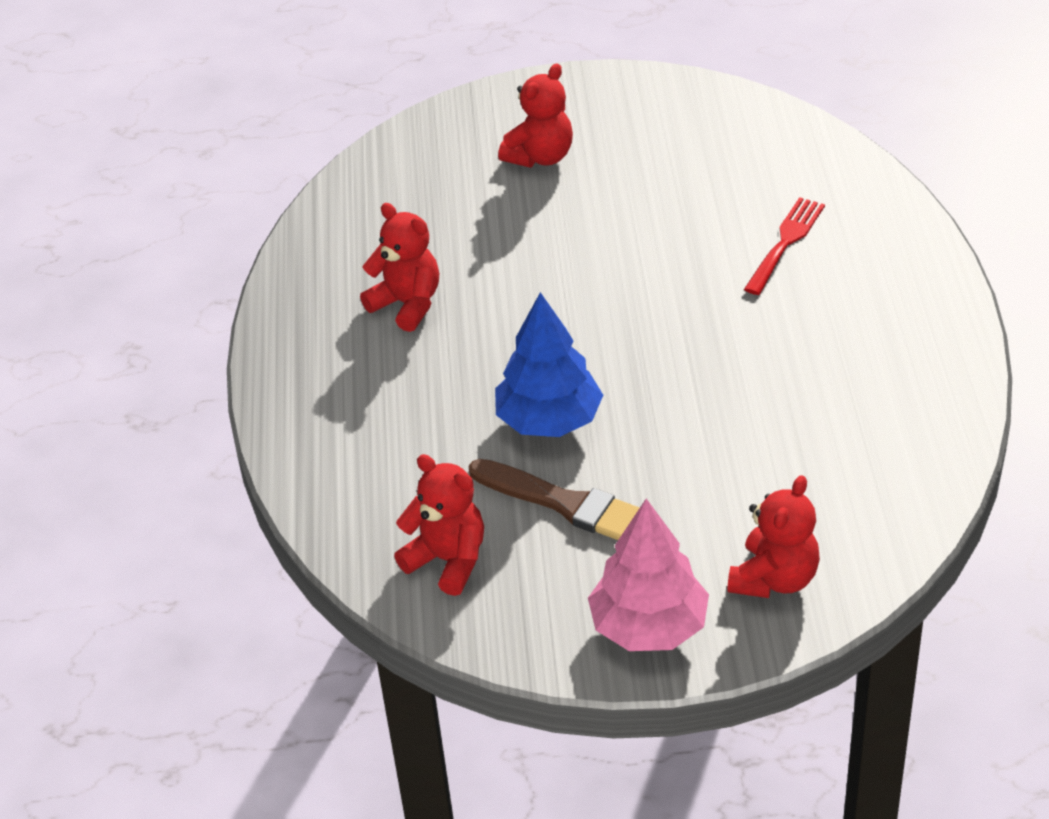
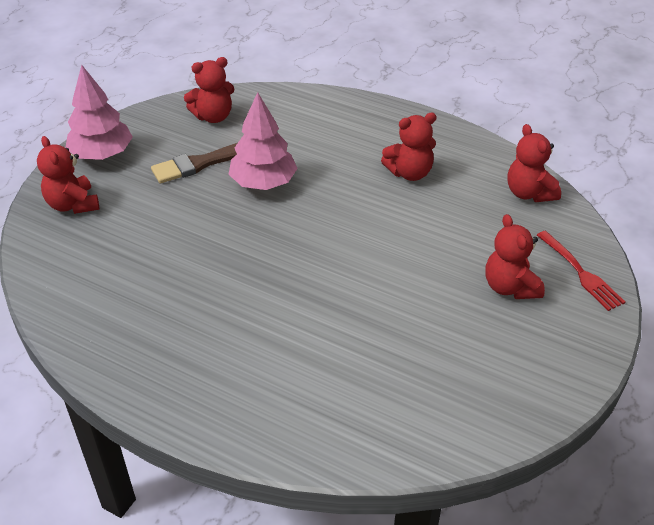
camera: 120 degrees right, 0 degrees up
(361, 199) = (529, 193): none -> red teddy bear
(549, 420) = (263, 183): blue tree -> pink tree
(785, 242) = (304, 358): red fork -> red fork (581, 273)

